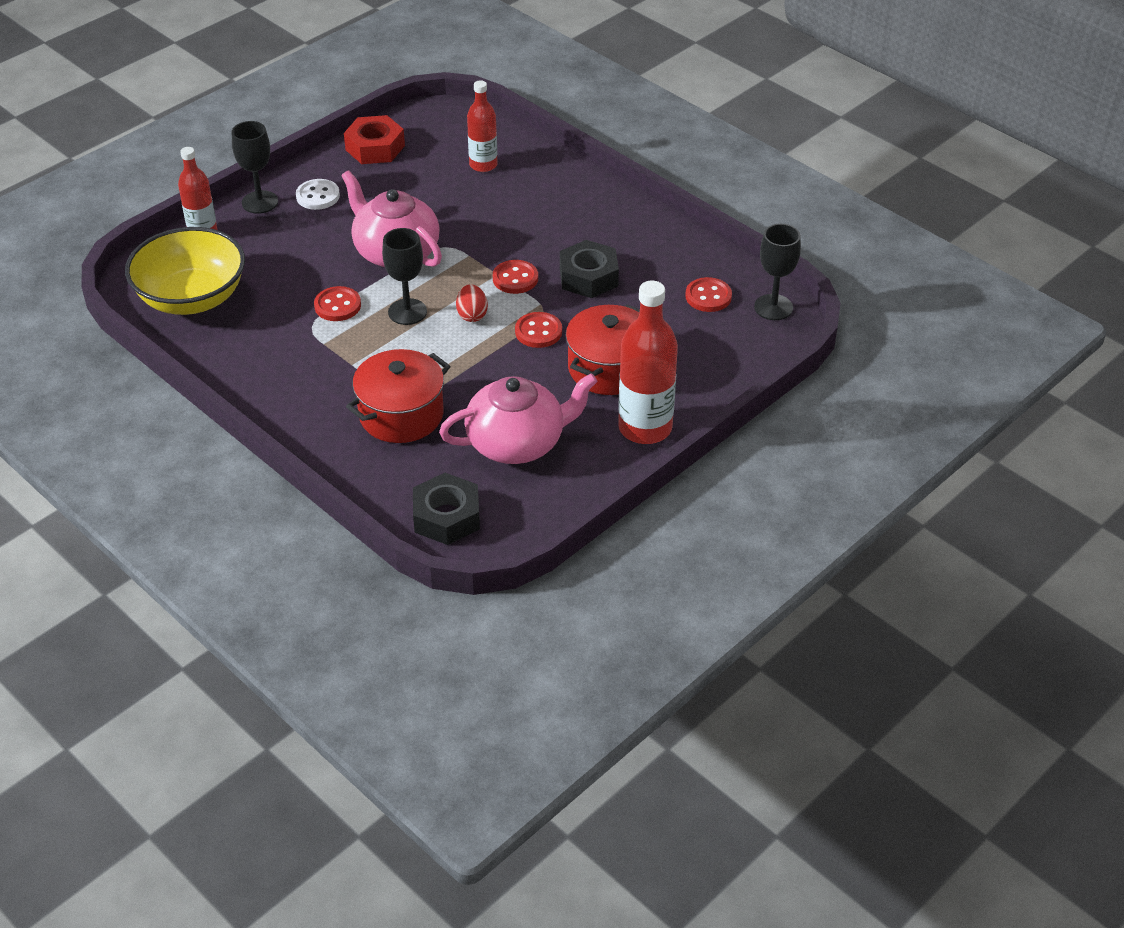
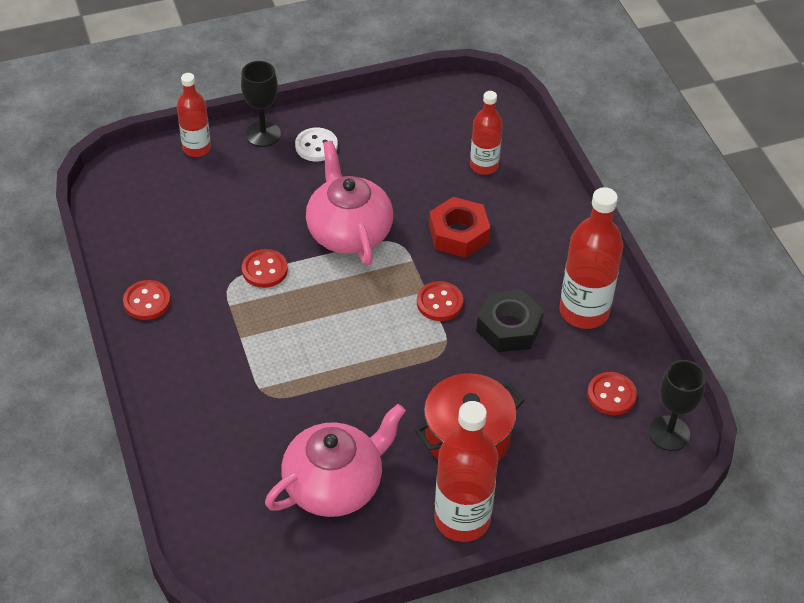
camera: 25 degrees right, 5 degrees up
(192, 298) = (148, 213): yellow bowl -> none
(375, 148) = (397, 112): red nut -> red nut (458, 234)
(401, 415) = (250, 410): red pot -> none
(407, 312) = (321, 301): black goblet -> none
(447, 517) = (225, 538): black nut -> none
(472, 315) = (377, 327): red egg -> none
(517, 443) = (334, 485): pink teapot -> pink teapot turned 45 degrees counterclockwise
(538, 332) = (426, 370): red button -> red button (147, 301)
(644, 244) = (584, 311): none -> red bottle

